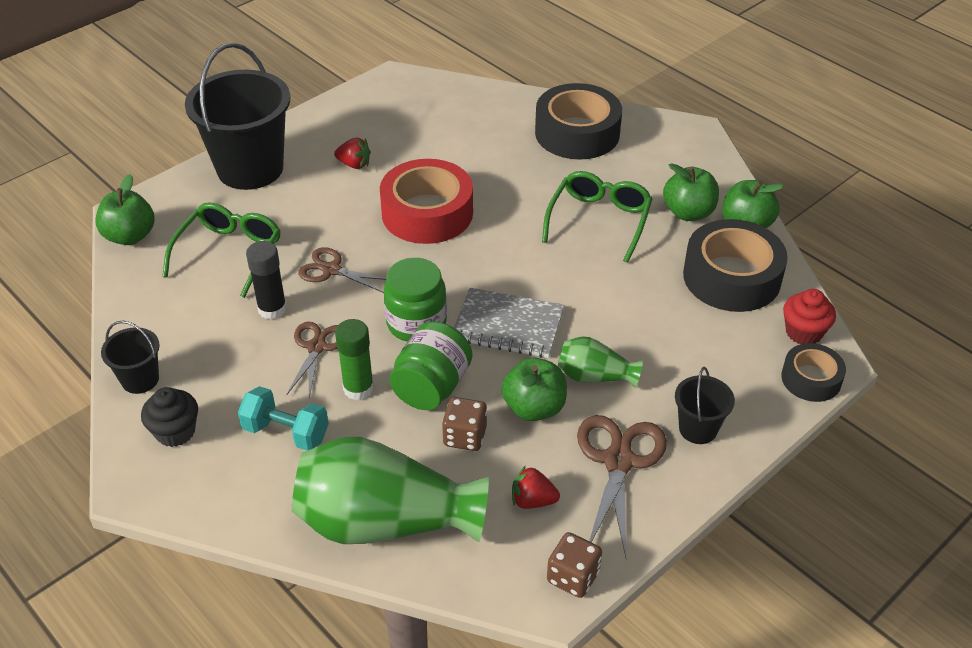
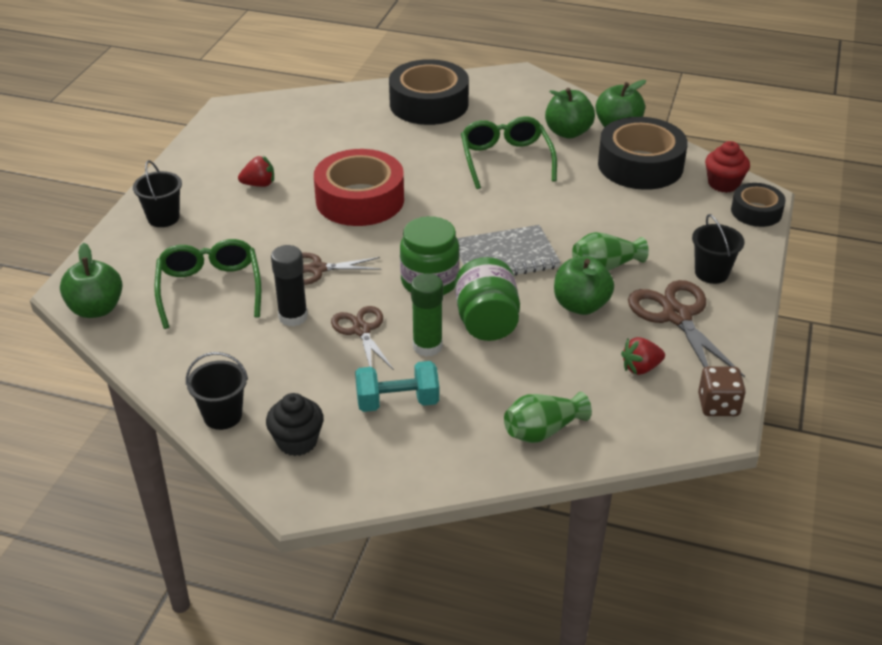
camera: 30 degrees left, 5 degrees down
(250, 168) = (163, 218): black bucket -> black bucket, size x0.47
(384, 522) = (542, 430): green vase -> green vase, size x0.49
(465, 436) = (547, 346): brown dice -> none

